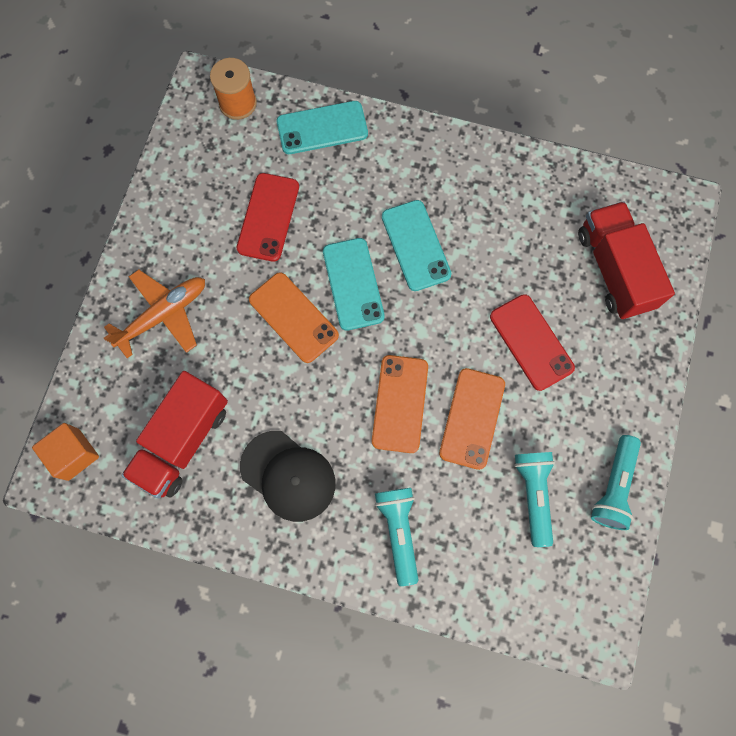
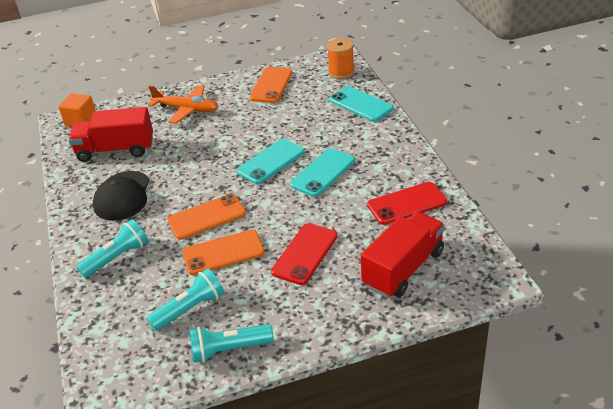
camera: 60 degrees right, 35 degrees down
(268, 217) = (282, 113): red phone -> red phone (407, 203)
(293, 317) = (227, 151): orange phone -> orange phone (271, 85)

